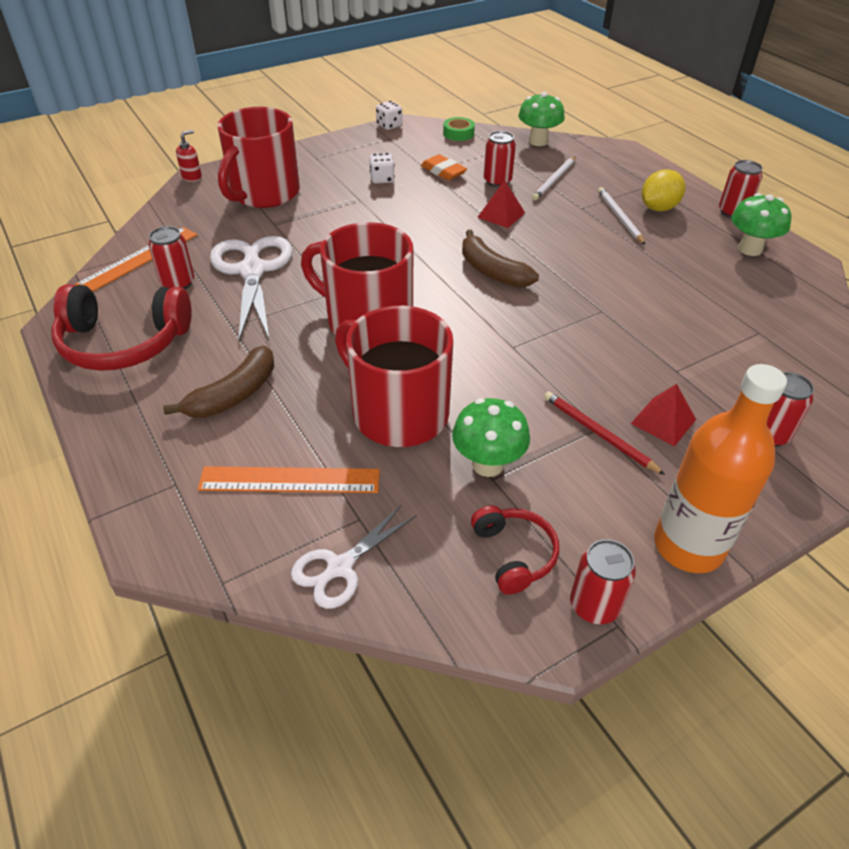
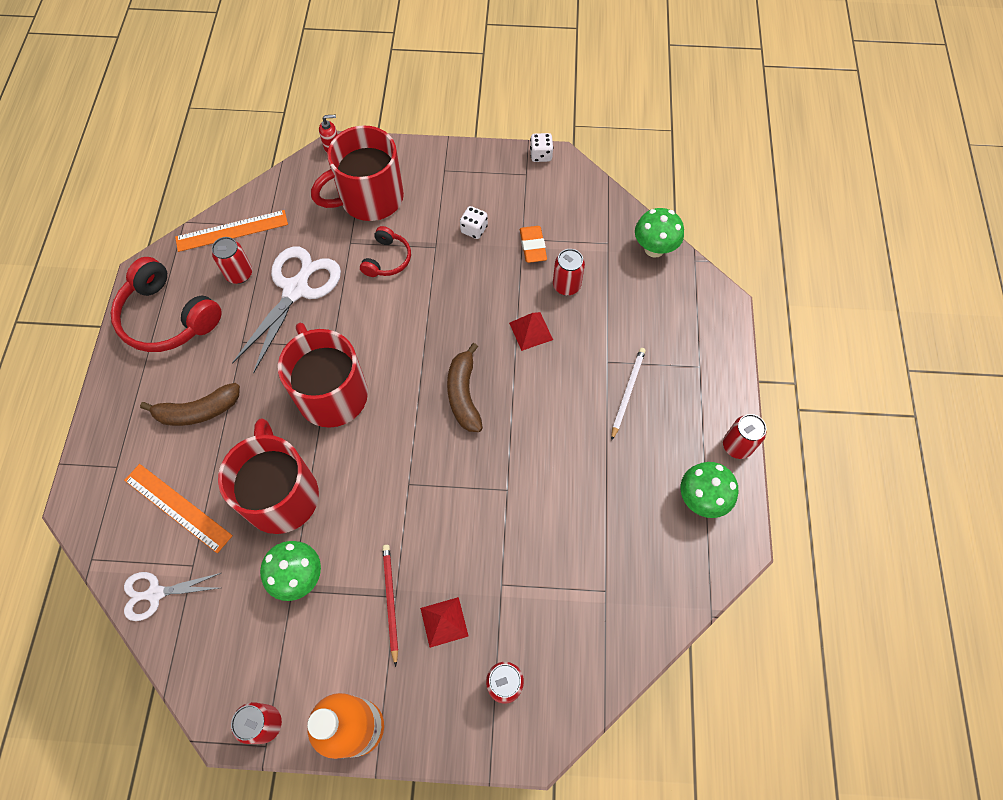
camera: 35 degrees right, 20 degrees up
(458, 133) = (592, 199): green tape -> none
(514, 554) = (253, 655): red headphones -> red headphones (387, 259)
(554, 180) = (617, 311): white pencil -> none
(658, 208) = (674, 401): yellow lemon -> none

